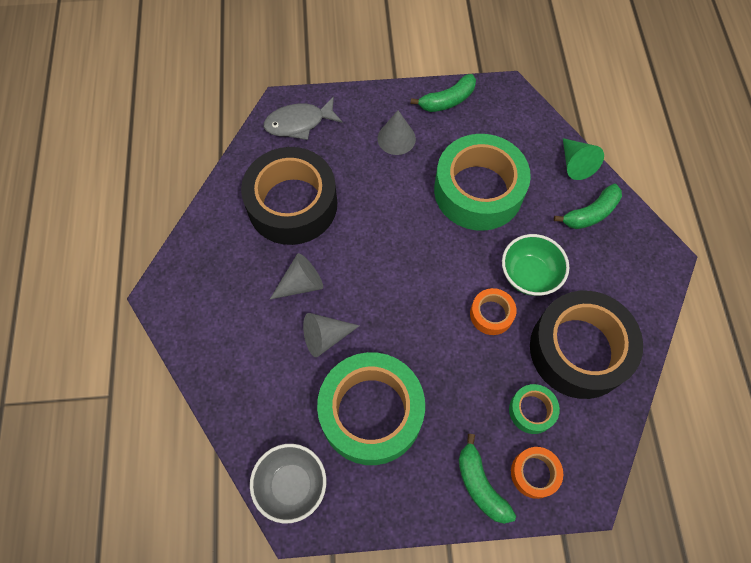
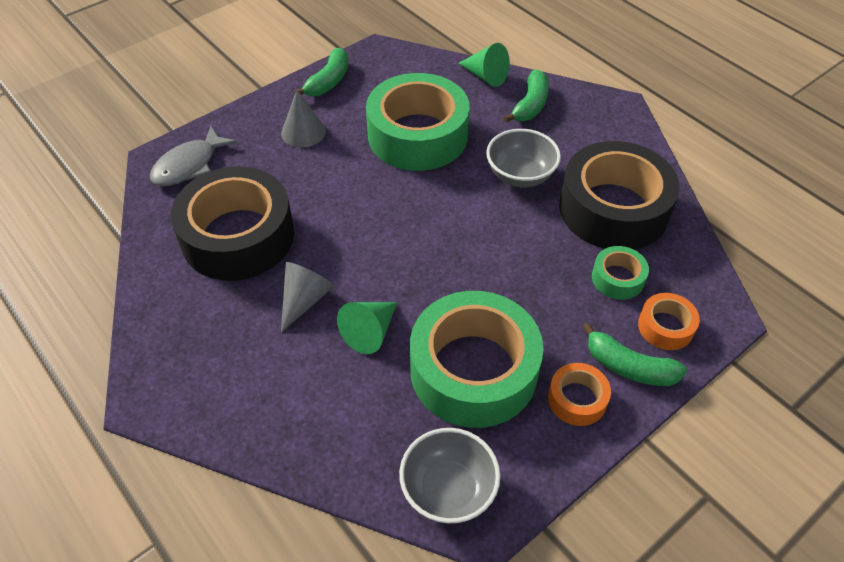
camera: 35 degrees left, 15 degrees down
(325, 337) = (370, 332): grey cone -> green cone
(491, 314) = (514, 223): orange tape -> orange tape (577, 399)
(529, 275) = (520, 175): green bowl -> grey bowl

